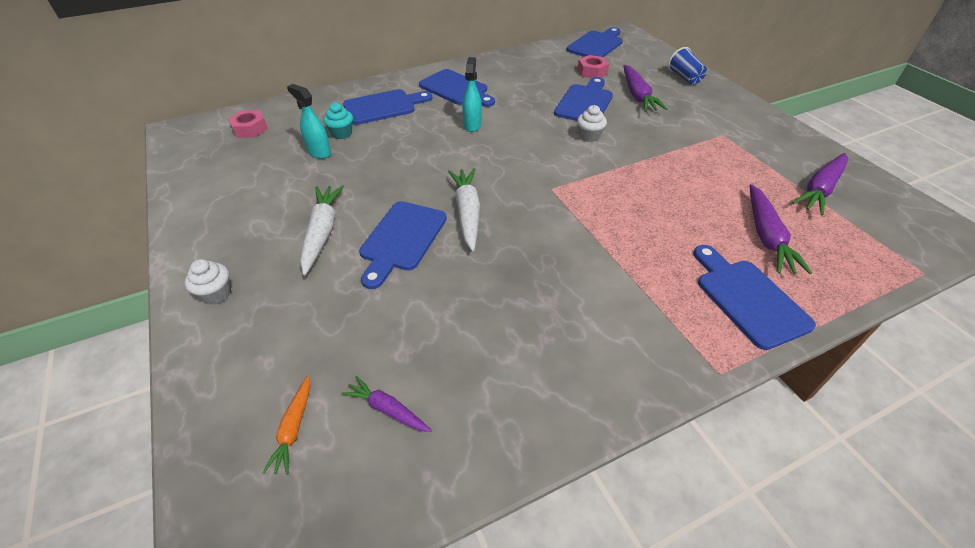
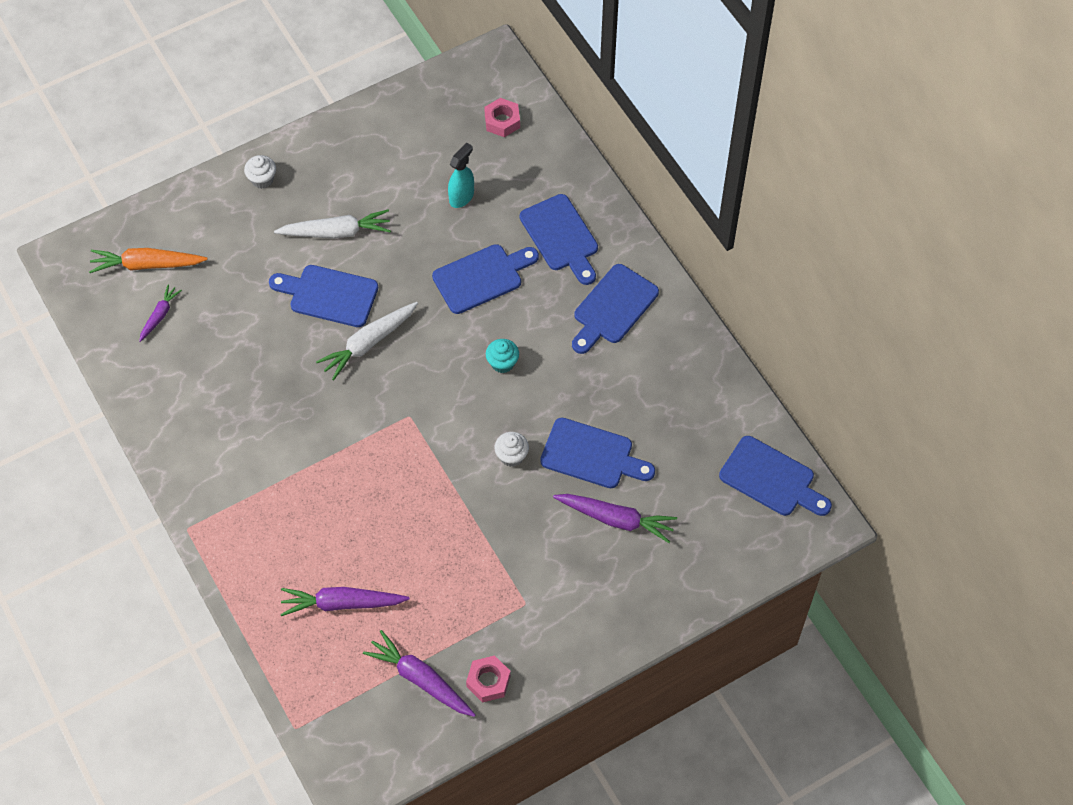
camera: 85 degrees right, 15 degrees up
(293, 429) = (146, 265): orange carrot -> orange carrot, size x1.71
(342, 134) = (499, 208): turquoise cupcake -> turquoise cupcake (502, 363)
(467, 212) = (368, 343): white carrot -> white carrot turned 150 degrees clockwise
(472, 125) = (527, 334): turquoise spray bottle -> none
(592, 72) = (680, 468): pink nut -> pink nut (488, 681)
(638, 95) = (616, 519): purple carrot -> purple carrot turned 150 degrees counterclockwise
(684, 78) = (675, 586): blue cup -> none
(748, 298) = (262, 567): blue cutting board -> blue cutting board (482, 277)

